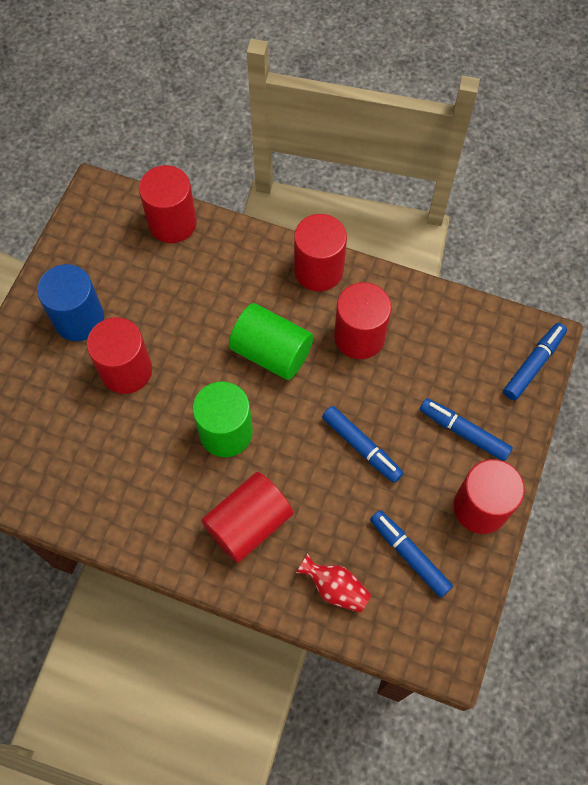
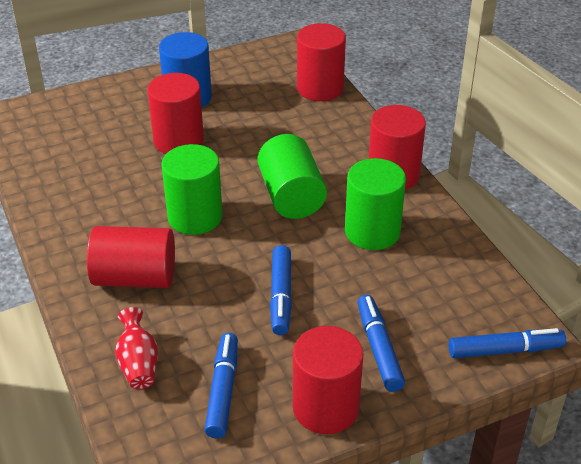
camera: 45 degrees right, 25 degrees down
(359, 336) = (372, 231): red cylinder -> green cylinder

